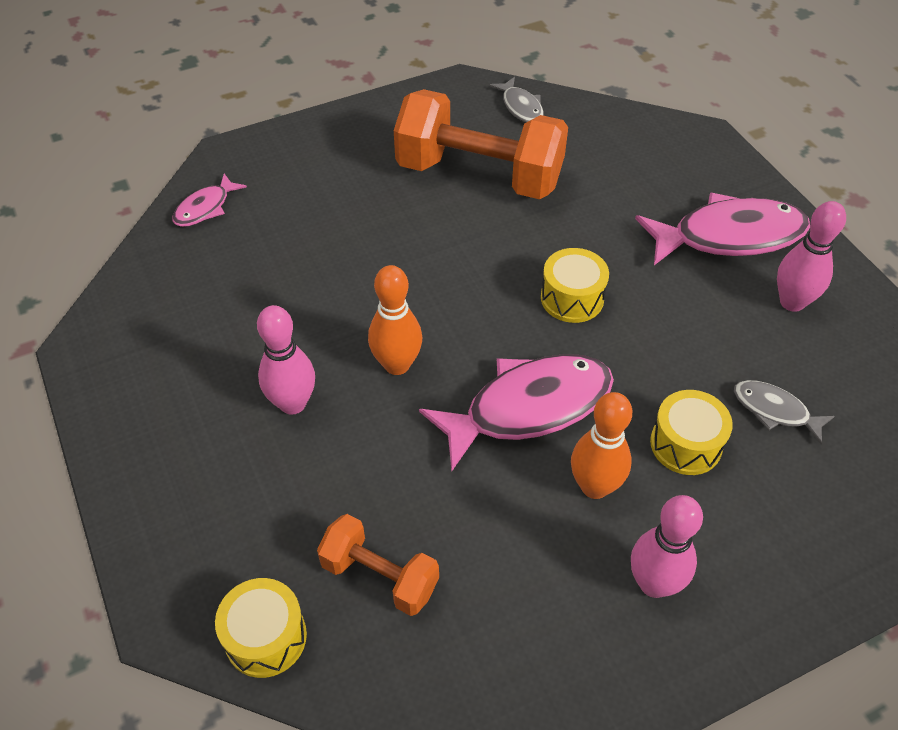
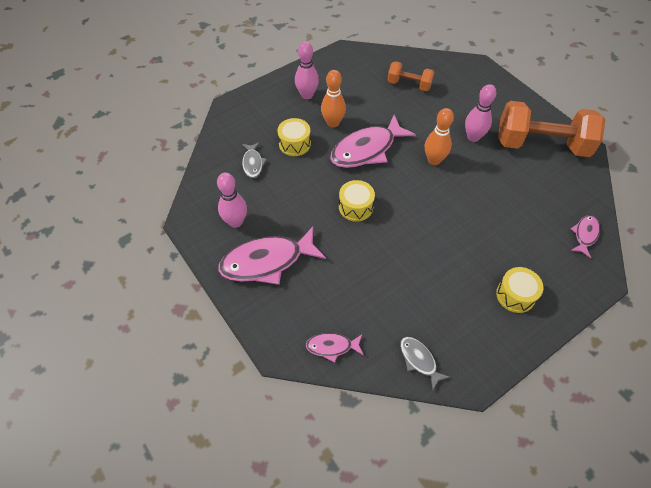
camera: 170 degrees right, 5 degrees up
(265, 637) = (441, 64): yellow drum -> yellow drum (515, 295)
(479, 175) = (430, 287): orange dumbbell -> orange dumbbell (541, 145)
(633, 131) = (332, 347): none -> pink fish
(774, 411) = (253, 163): grey fish -> grey fish turned 60 degrees clockwise

